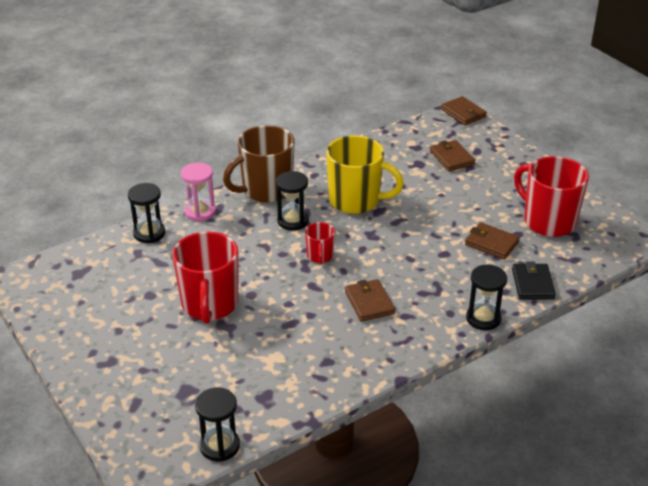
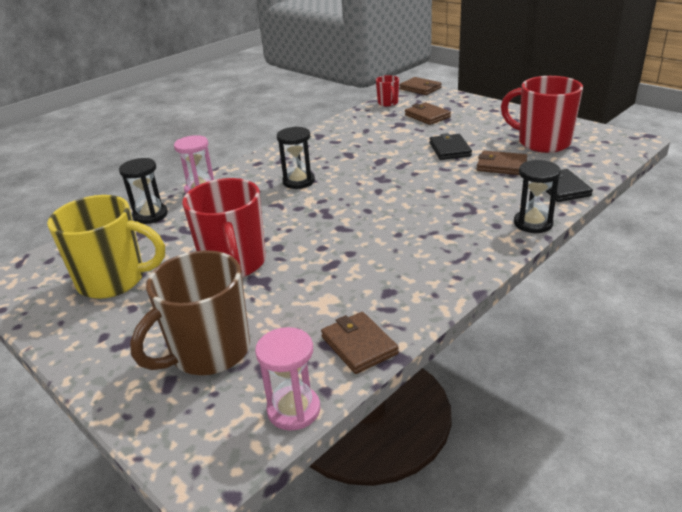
camera: 10 degrees left, 5 degrees down
(220, 446) = (294, 410): black hourglass -> pink hourglass
(266, 190) = (262, 164): brown mug -> brown mug (208, 352)
(320, 256) = (338, 203): red mug -> red mug (388, 103)
(356, 201) = (354, 157): yellow mug -> yellow mug (114, 281)
(369, 303) = (408, 231): brown wallet -> brown wallet (359, 345)
(452, 211) = (450, 149): none -> black wallet

